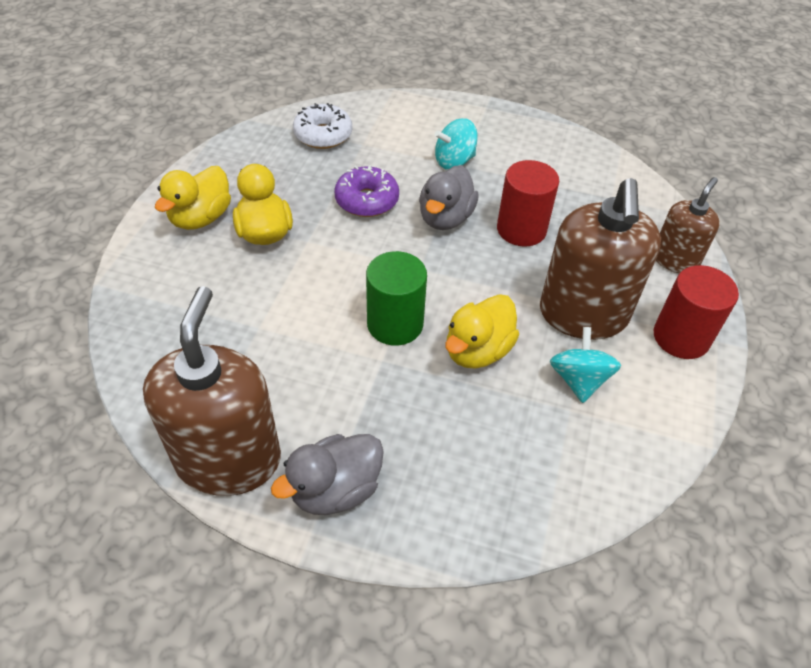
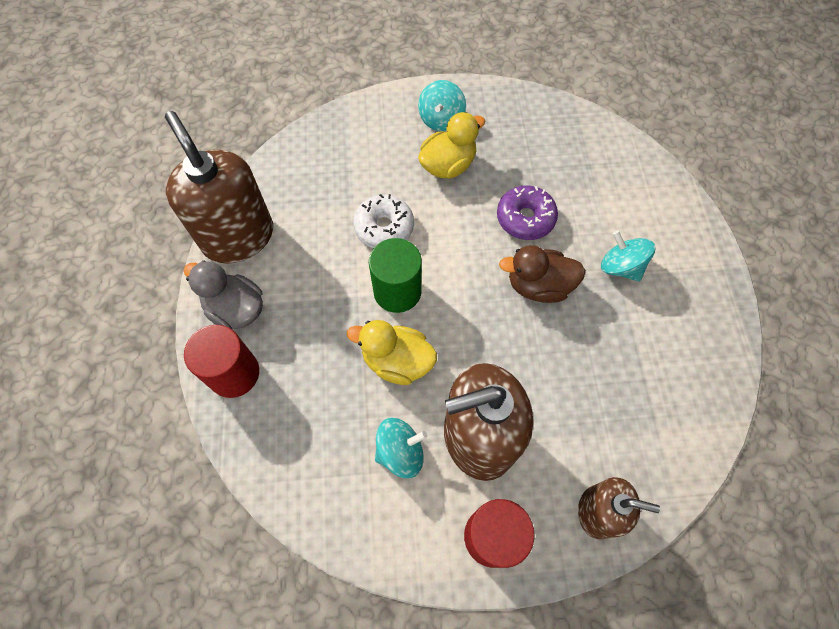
camera: 70 degrees right, 15 degrees up
(201, 218) = (441, 119): yellow duck -> turquoise spinning top
(228, 459) = (238, 237): brown soap dispenser -> brown soap dispenser turned 105 degrees counterclockwise
(323, 135) = (588, 153): white donut -> white donut (384, 228)
(445, 218) = (538, 286): grey duck -> brown duck
(521, 229) = (560, 354): red cylinder -> red cylinder (234, 373)

